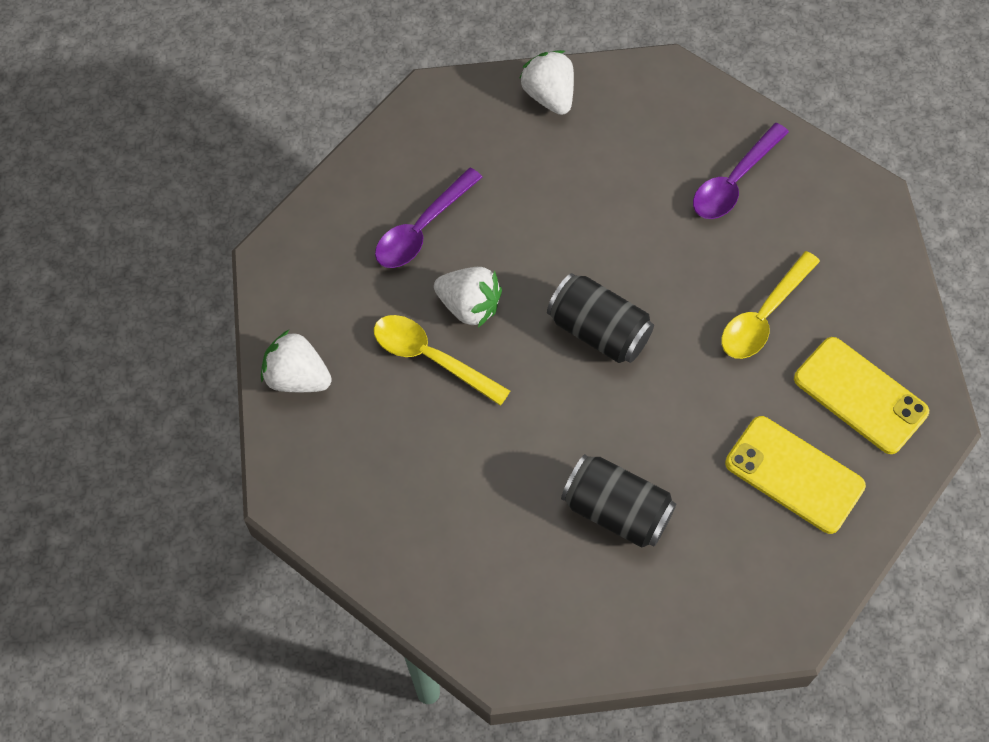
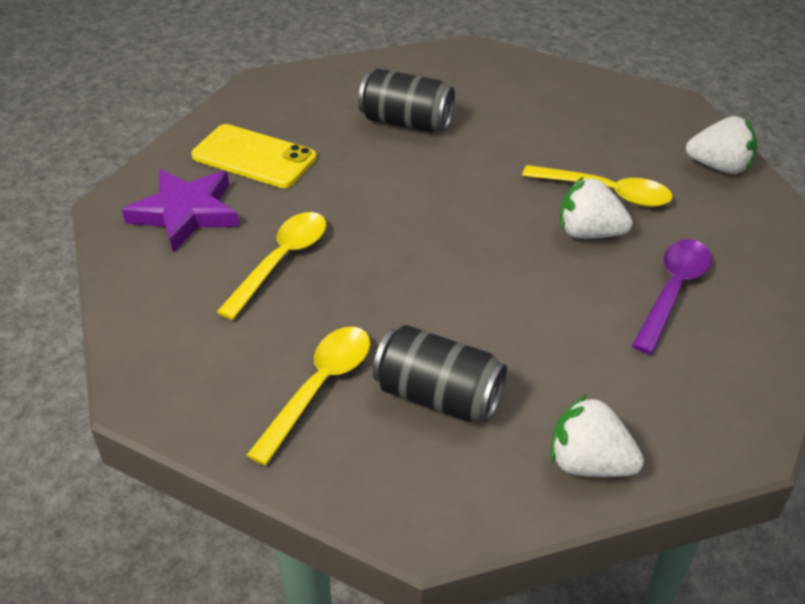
camera: 170 degrees right, 20 degrees down
(549, 96) = (588, 463): white strawberry -> white strawberry turned 150 degrees clockwise
(598, 331) = (451, 229): black can -> black can (438, 396)
(734, 182) = (319, 387): purple spoon -> yellow spoon
(860, 395) = (186, 213): yellow phone -> purple star

